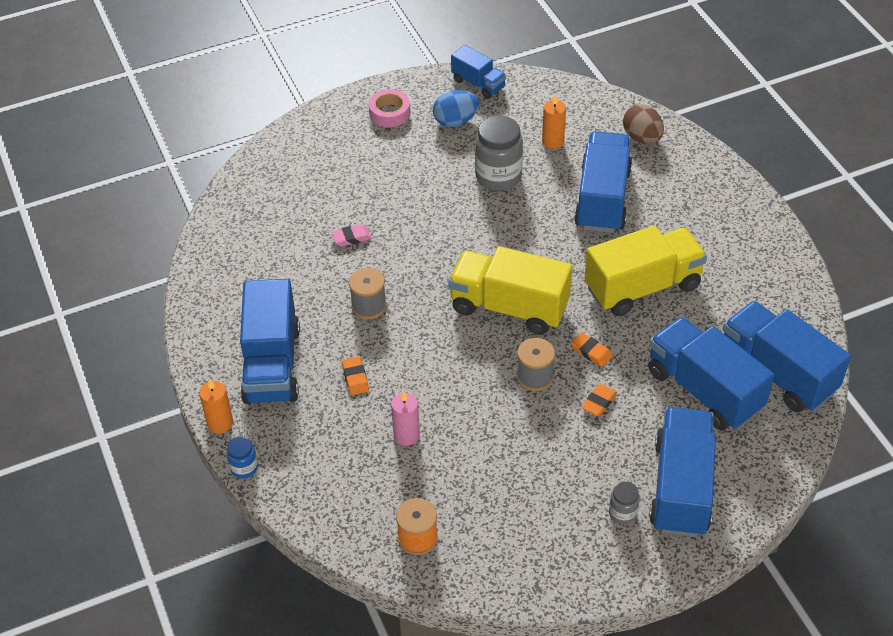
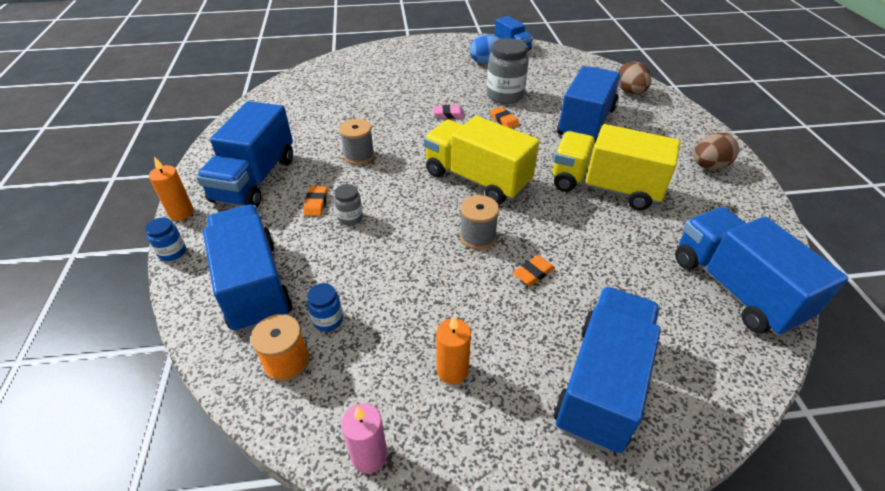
camera: 15 degrees right, 5 degrees down
(351, 237) = (372, 112): pink eraser -> pink eraser (448, 114)
(389, 113) = (440, 51): pink tape -> none
(406, 435) = (333, 259): pink candle -> pink candle (369, 455)
(433, 494) = (328, 320): none -> blue jar
(553, 141) = (556, 83): orange candle -> orange candle (452, 370)
(591, 352) = (540, 228): orange eraser -> orange eraser (504, 120)
(622, 513) = (524, 395): grey jar -> grey jar (350, 218)
(642, 287) = (605, 187): yellow truck -> yellow truck turned 150 degrees counterclockwise
(704, 390) = (649, 286): blue truck -> blue truck (254, 285)
(741, 234) = (708, 166): none -> brown egg

